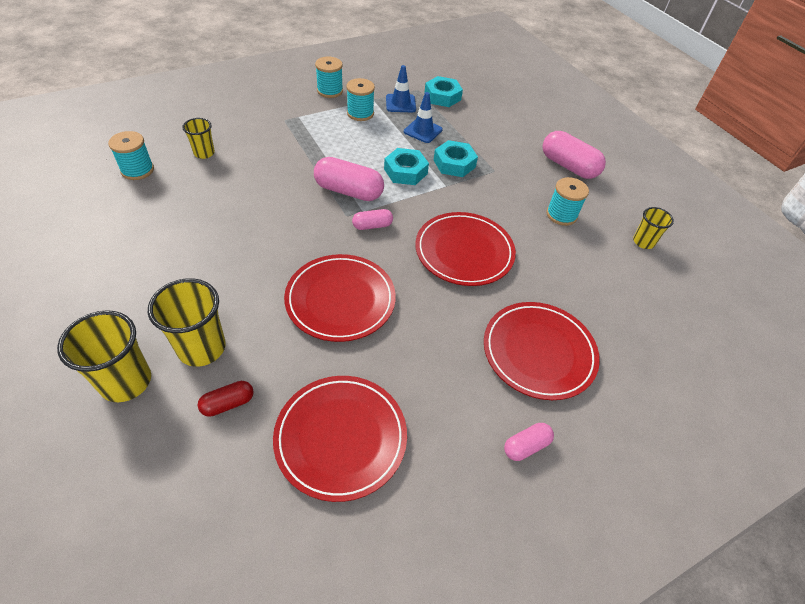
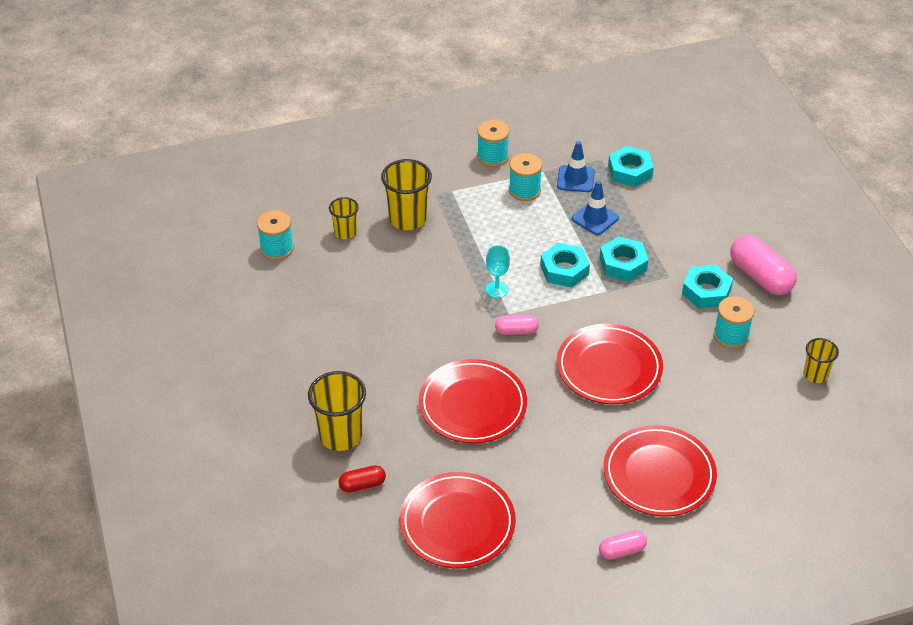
camera: 15 degrees right, 5 degrees down
(126, 381) = (276, 457): yellow cup -> yellow cup (407, 219)
(348, 191) = (497, 289): pink capsule -> turquoise goblet
(529, 180) = (706, 291): none -> turquoise nut

